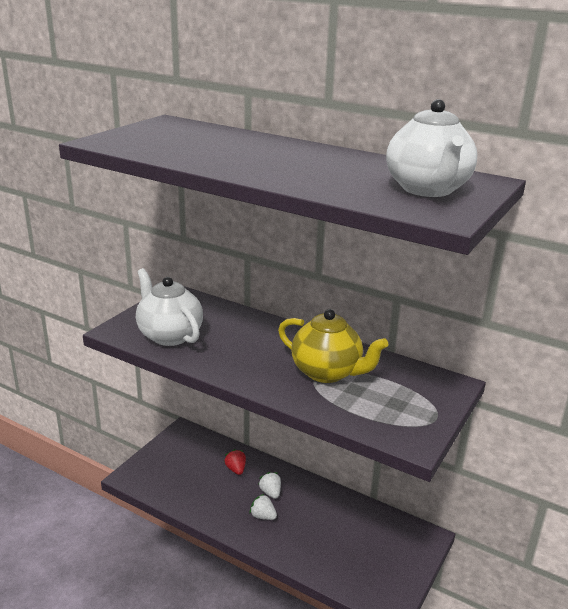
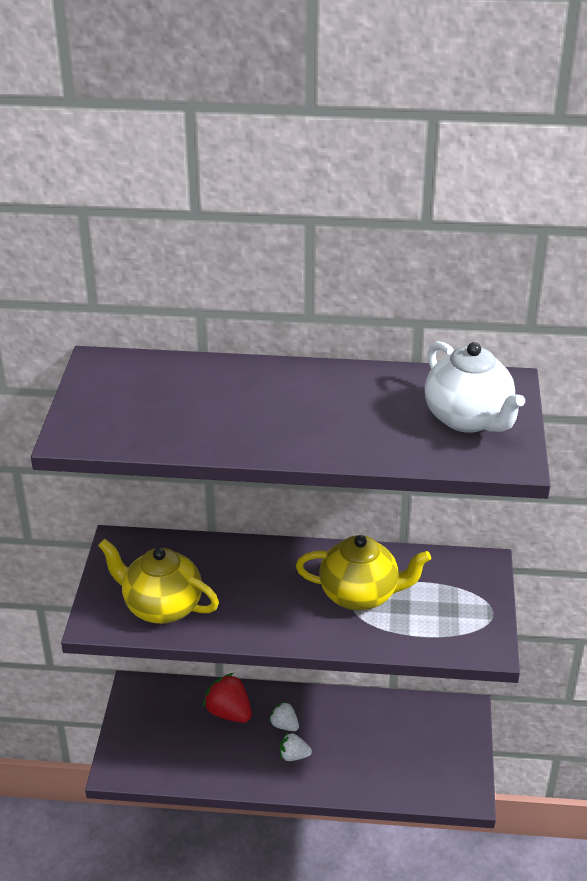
camera: 25 degrees left, 10 degrees up
(169, 335) = (161, 606): white teapot -> yellow teapot
(236, 469) = (229, 712): red strawberry -> red strawberry, size x1.65

